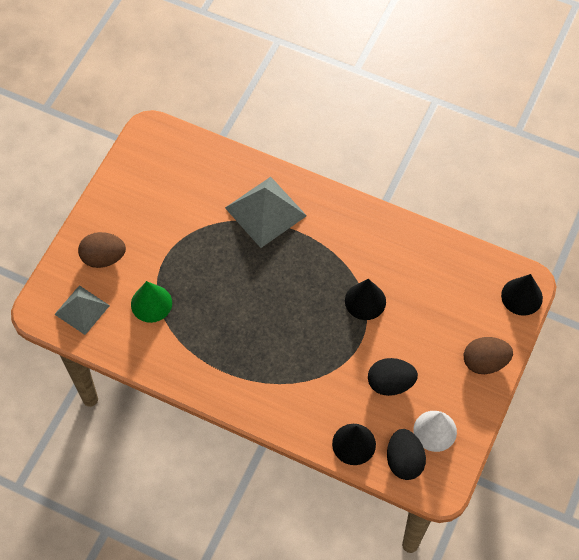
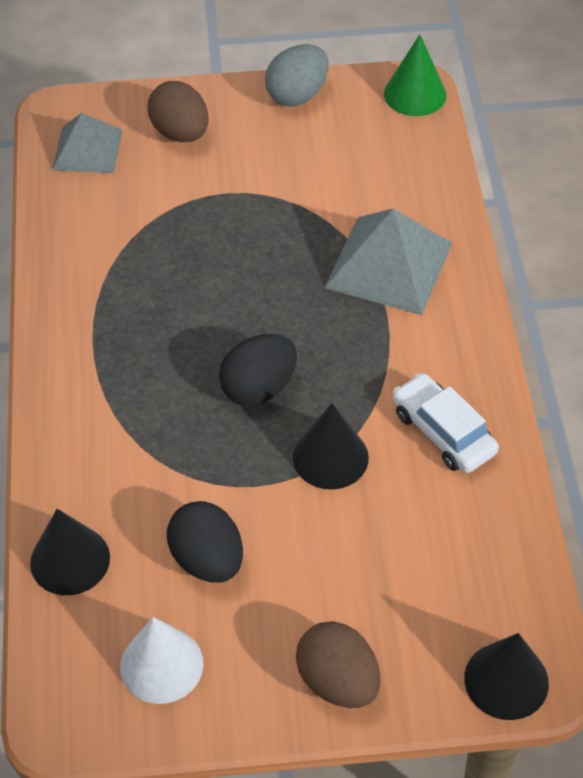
camera: 60 degrees right, 10 degrees down
(117, 187) = (297, 95): none -> grey egg
(151, 303) = (146, 213): green cone -> green cone (415, 94)
(381, 246) = (443, 432): none -> white car
(404, 461) = (80, 645): black egg -> black egg (259, 388)

